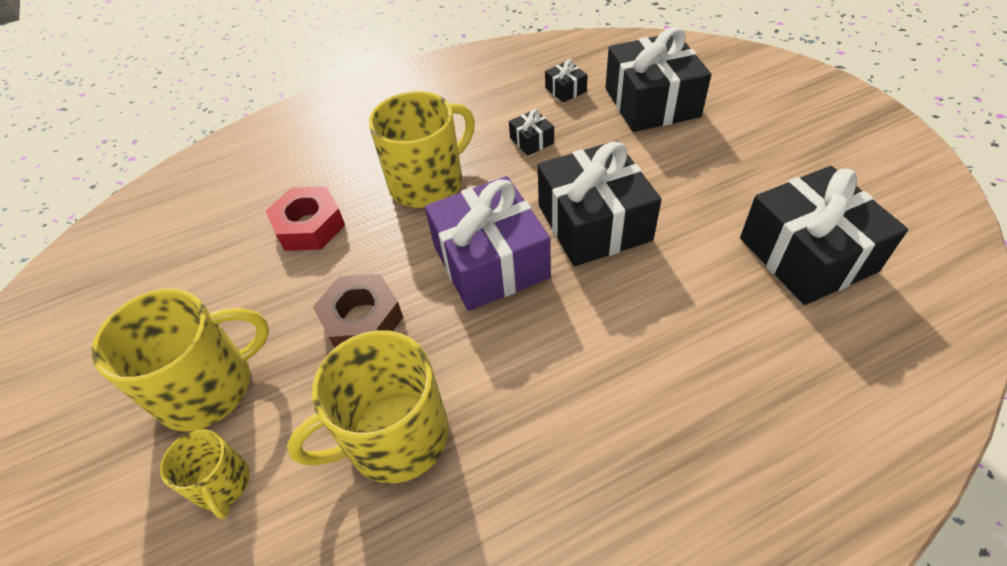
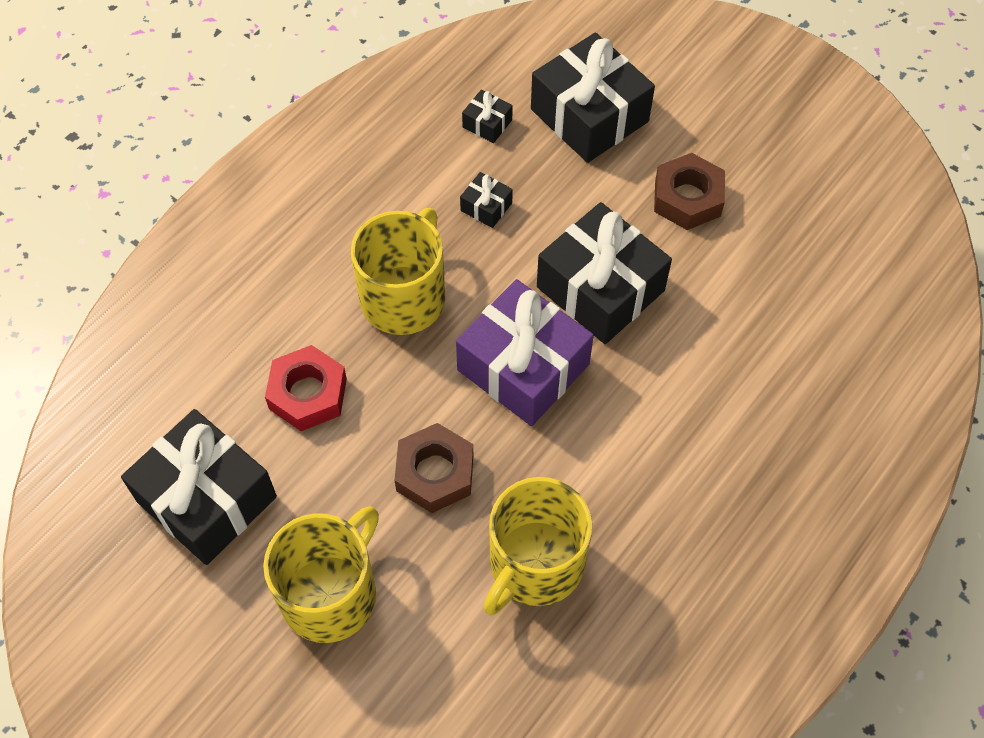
camera: 30 degrees left, 10 degrees up
(222, 484) = (411, 665): yellow mug -> none
(710, 177) = (687, 198): none -> brown nut
(807, 254) = (802, 259): black gift -> black gift (207, 499)

